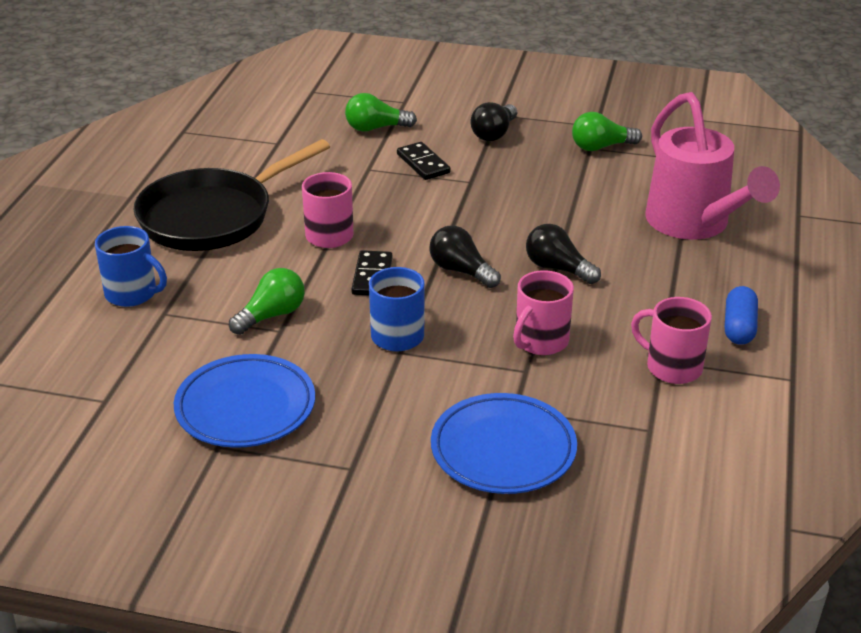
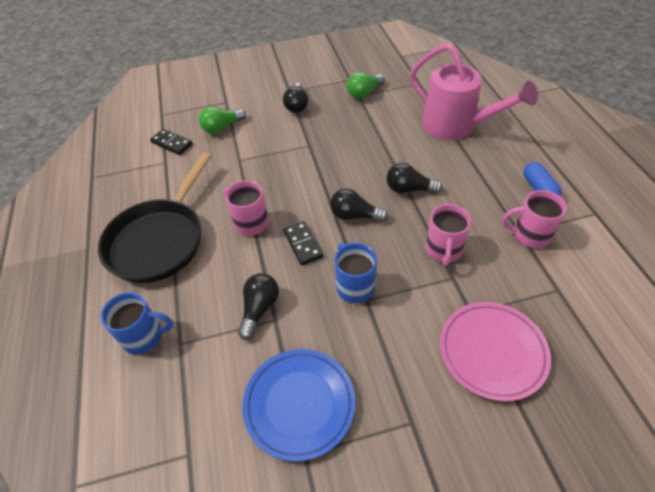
camera: 25 degrees left, 15 degrees up
(271, 315) = (259, 309): green light bulb -> black light bulb
(423, 163) = (270, 143): black domino -> black domino (172, 143)
(503, 450) = (492, 352): blue plate -> pink plate

